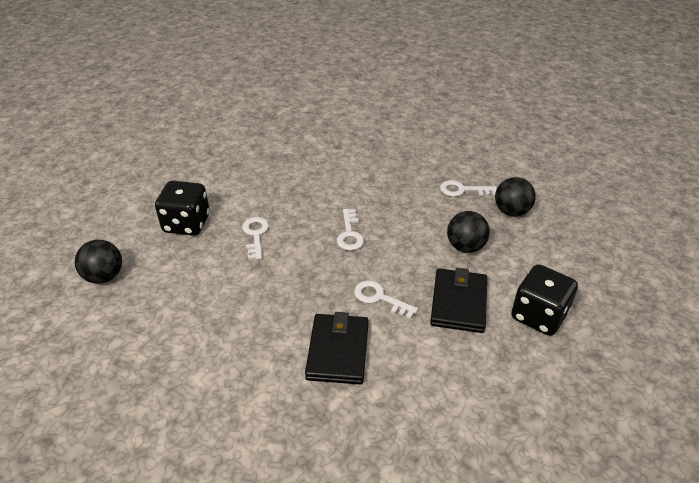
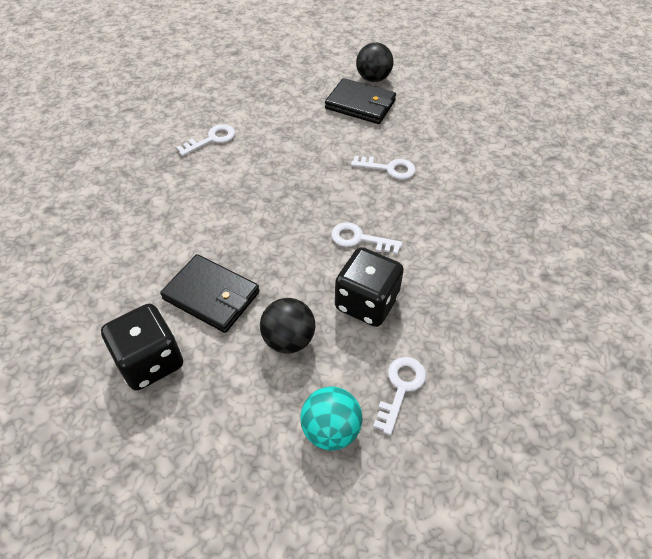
camera: 110 degrees right, 10 degrees up
(186, 224) = (425, 127): black dice -> black dice (366, 303)
(338, 351) = (213, 190): black wallet -> black wallet (360, 105)
(379, 298) = (255, 235): white key -> white key (211, 139)
(511, 211) = (331, 430): black ball -> turquoise ball

